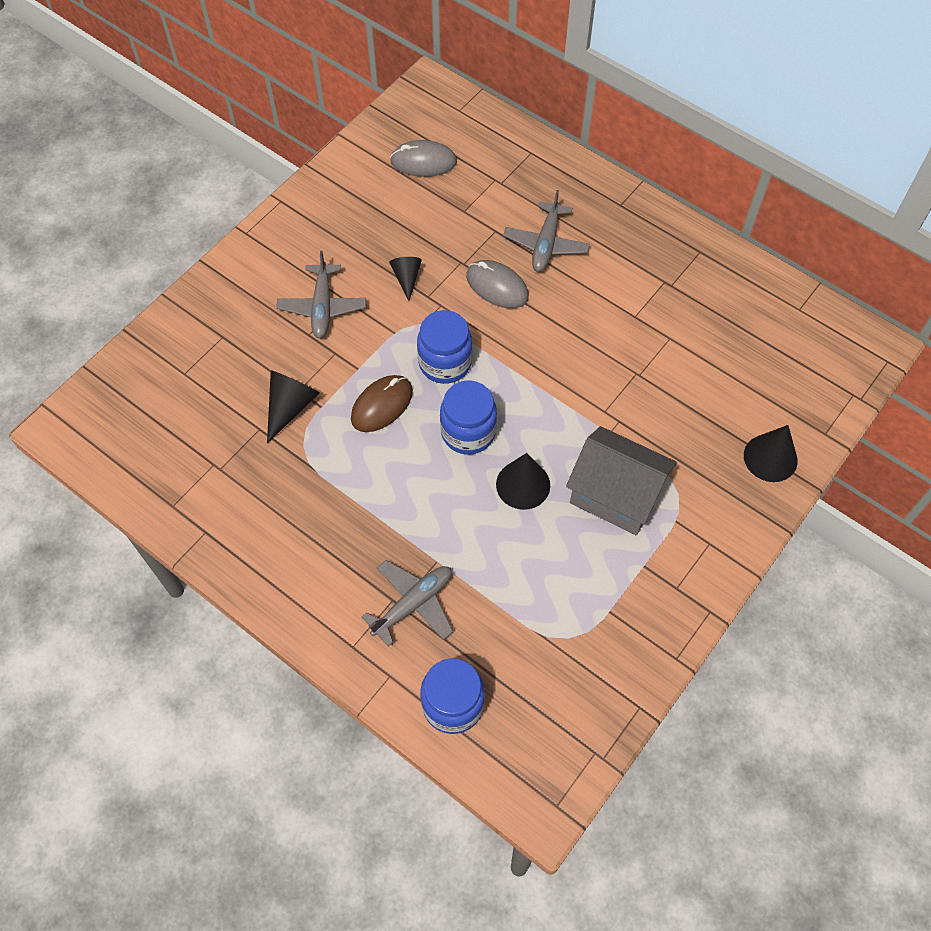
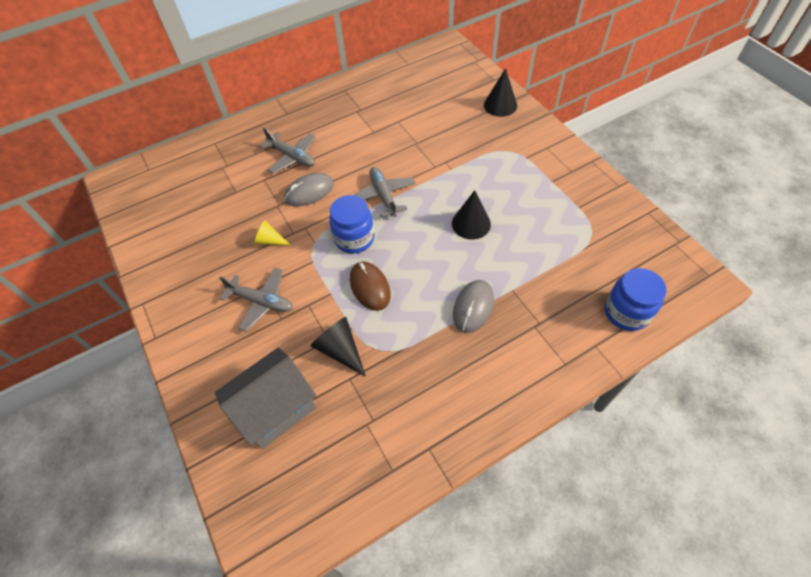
camera: 65 degrees left, 5 degrees down
(406, 278) = (270, 241): black cone -> yellow cone
(413, 604) = (542, 314): grey plane -> grey plane (384, 195)
(423, 161) = (176, 202): grey mouse -> grey mouse (473, 307)
(468, 432) = (417, 242): blue jar -> none
(615, 495) = (498, 179): grey house -> grey house (276, 408)

